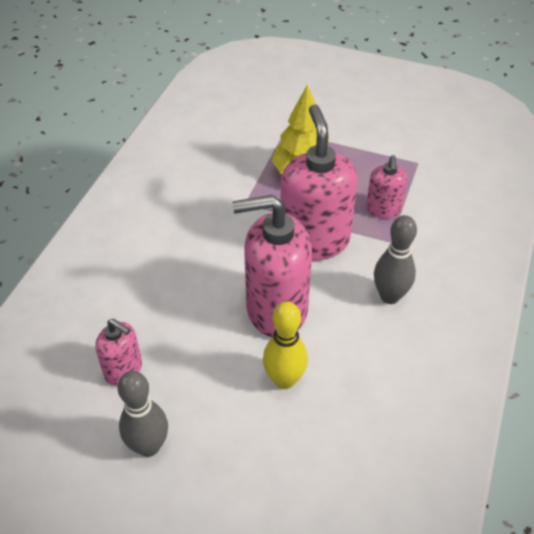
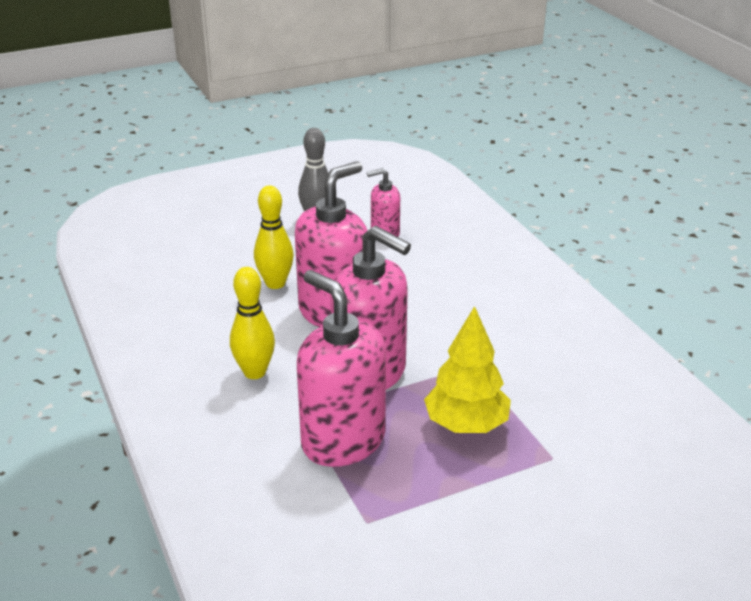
camera: 135 degrees right, 15 degrees down
(383, 209) = (342, 441): pink soap dispenser -> pink soap dispenser, size x1.91
(389, 296) = (254, 372): grey bowling pin -> yellow bowling pin

